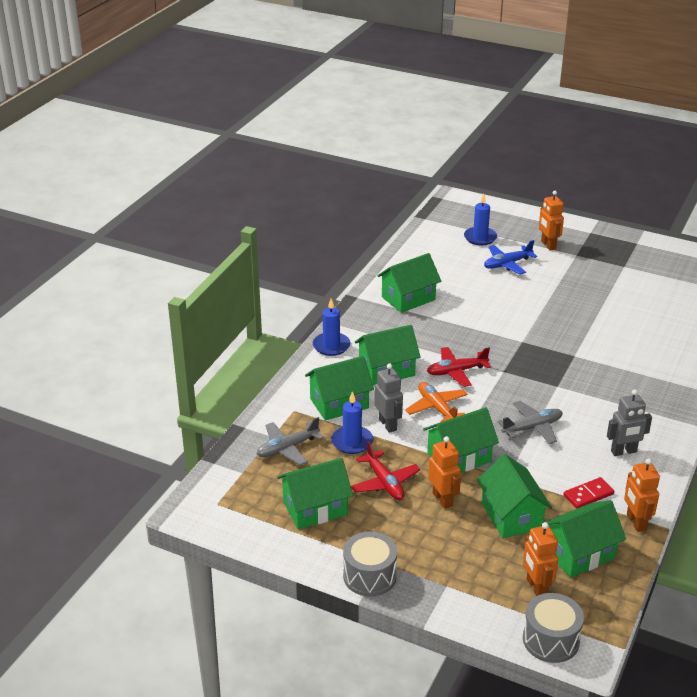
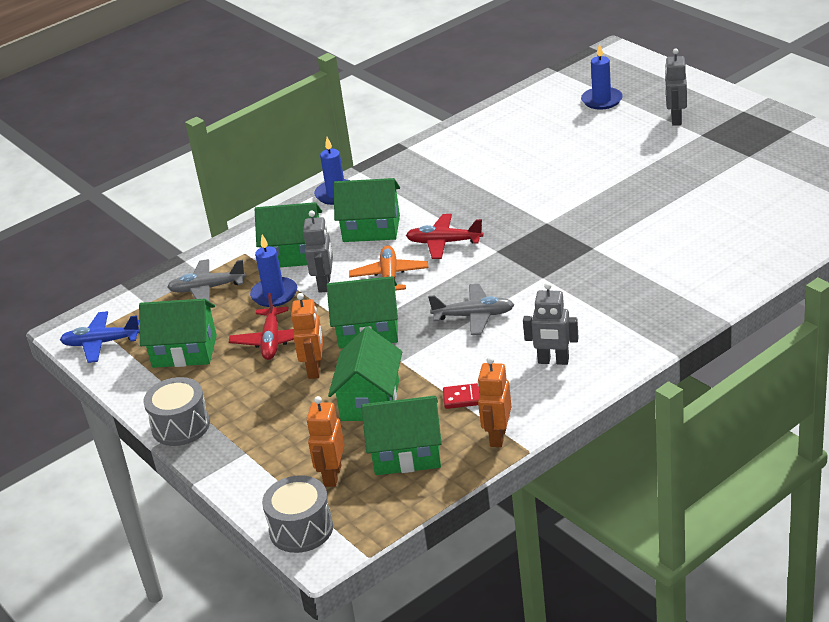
camera: 30 degrees right, 0 degrees up
(408, 298) = (460, 157): green house -> none
(507, 264) = (607, 134): blue plane -> blue plane (101, 343)
(548, 245) = (676, 119): orange robot -> grey robot

